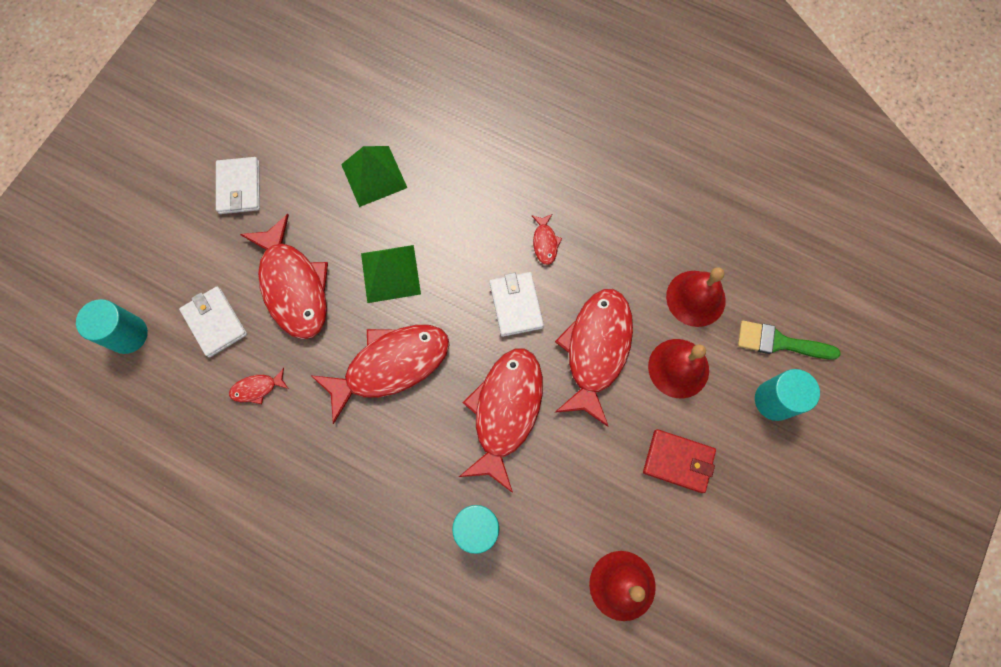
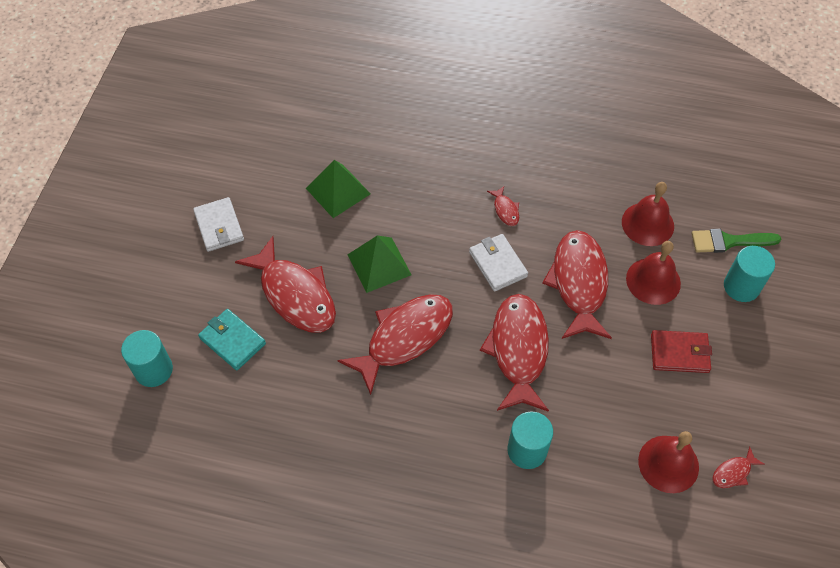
camera: 15 degrees left, 15 degrees down
(215, 322) = (232, 341): white wallet -> turquoise wallet
(257, 388) = (289, 385): red fish -> red fish (733, 472)

